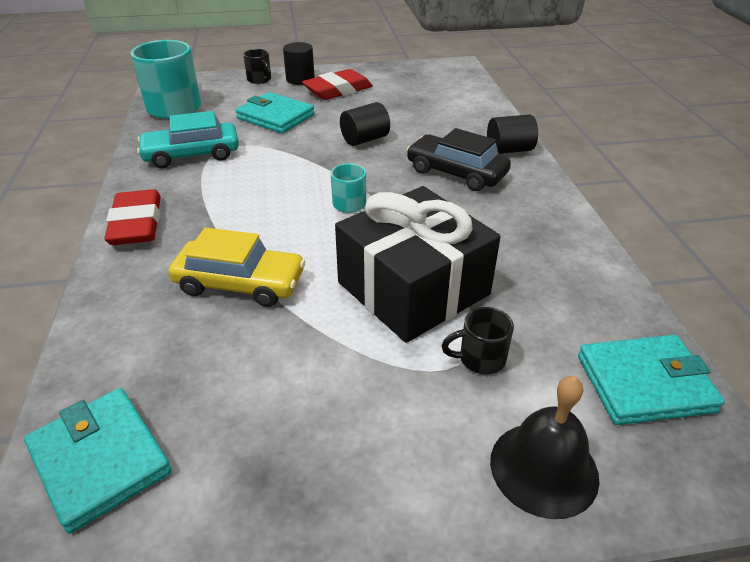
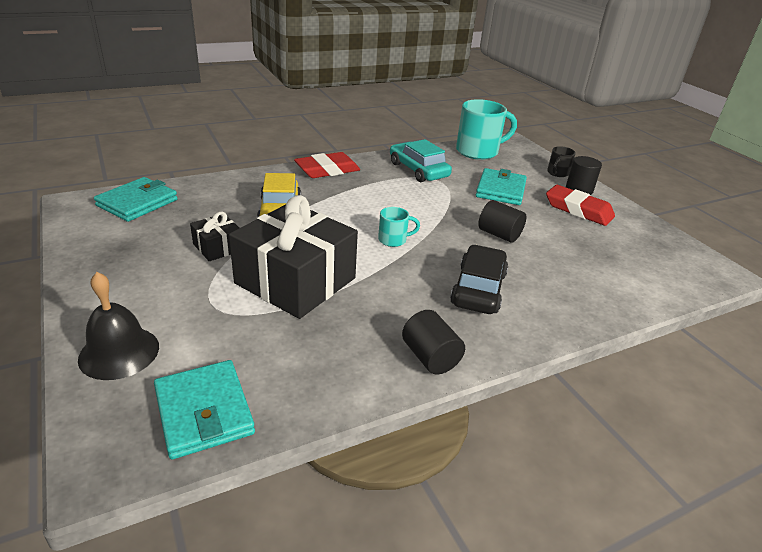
camera: 70 degrees right, 5 degrees down
(308, 354) = (218, 247): none -> black gift
(480, 359) = (222, 318): black mug -> none
(509, 150) = (550, 321): black cylinder -> black cylinder (430, 357)

